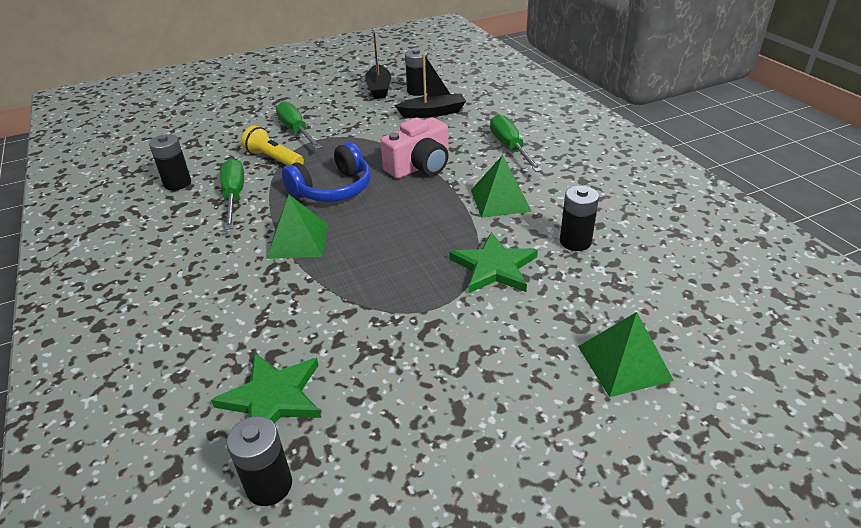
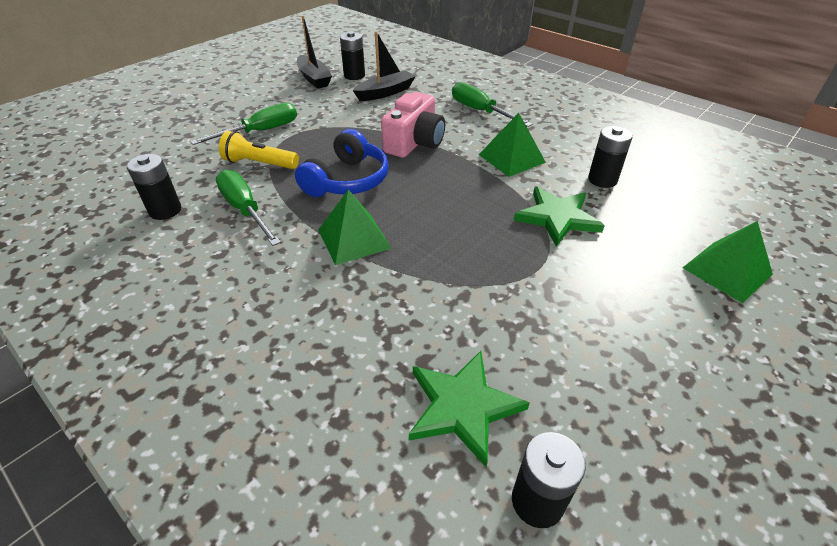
camera: 25 degrees left, 5 degrees up
(296, 131) = (261, 131): green screwdriver -> green screwdriver turned 105 degrees clockwise

